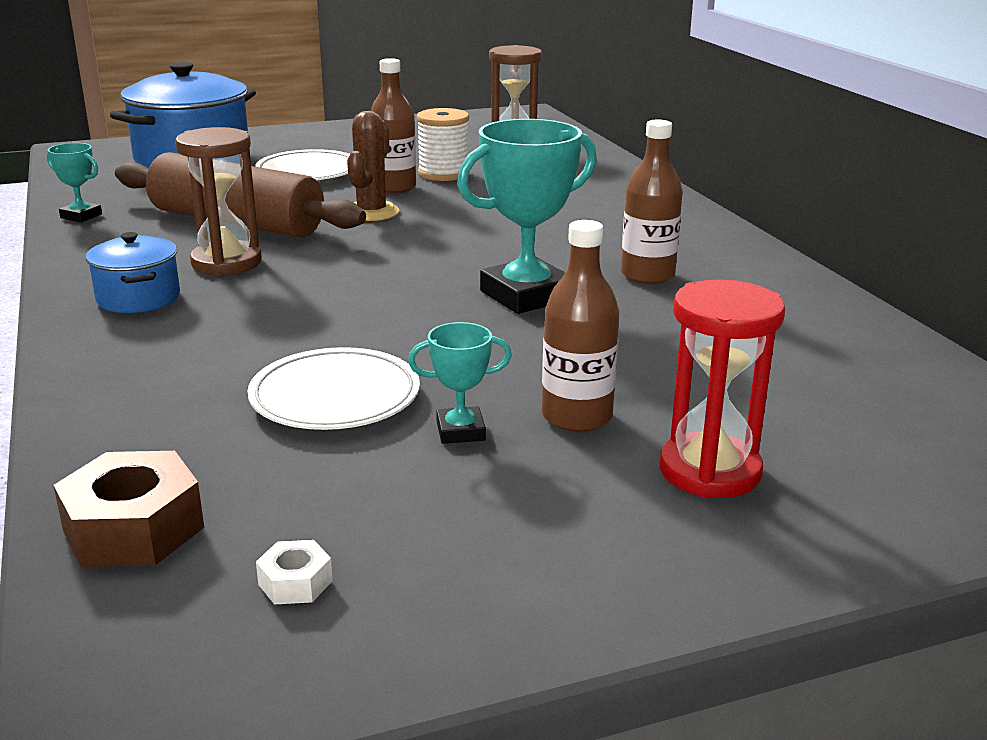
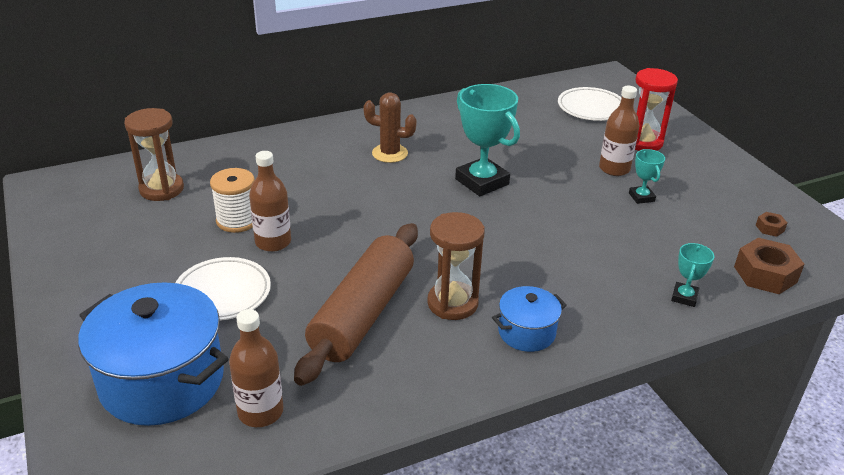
camera: 95 degrees left, 10 degrees up
(81, 216) = (350, 417): turquoise trophy -> turquoise trophy (684, 297)
(295, 582) = (769, 228): white nut -> brown nut
(335, 398) = (627, 234): white plate -> white plate (591, 108)
(371, 212) = (336, 248): brown cactus -> brown cactus (390, 153)
(647, 275) = (443, 145): brown bottle -> brown bottle (260, 412)

